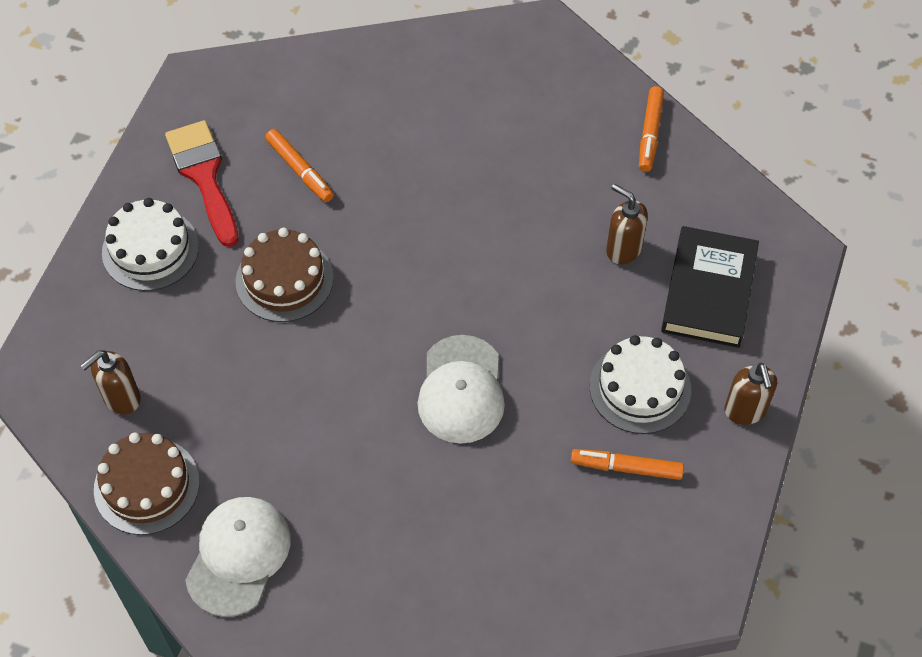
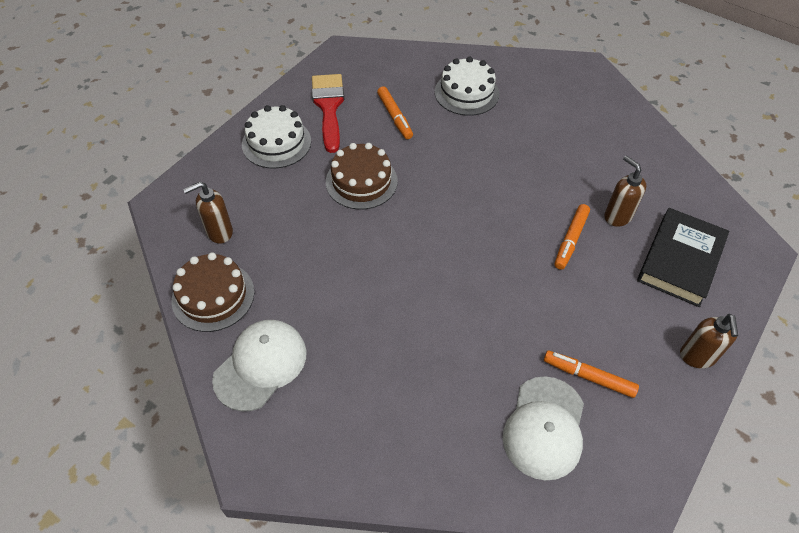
camera: 15 degrees right, 5 degrees down
(461, 390) = (469, 285): white cap -> white cap (544, 427)
(640, 388) = (611, 318): white cake -> white cake (466, 93)
(650, 133) = (652, 145): orange marker -> orange marker (571, 240)

